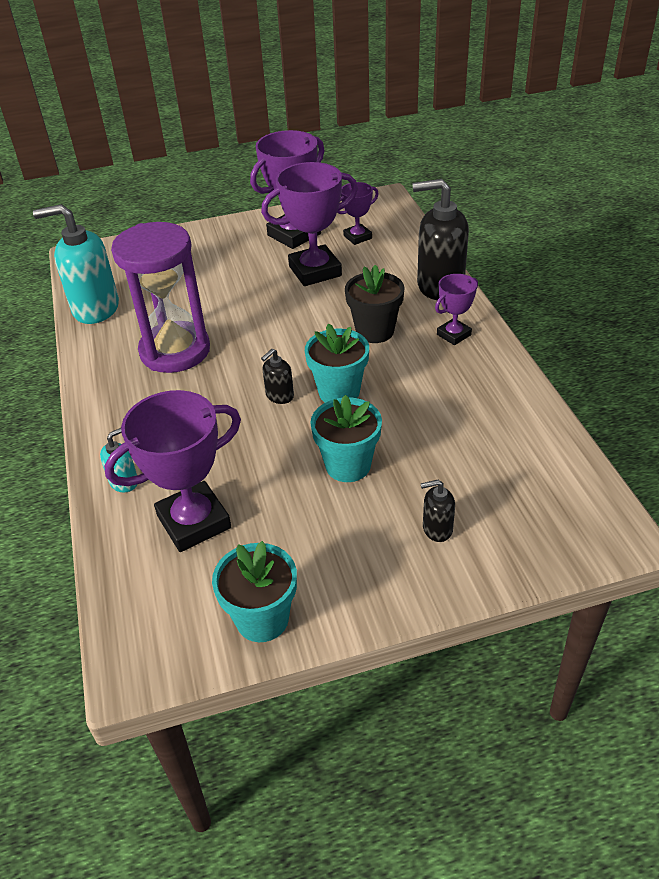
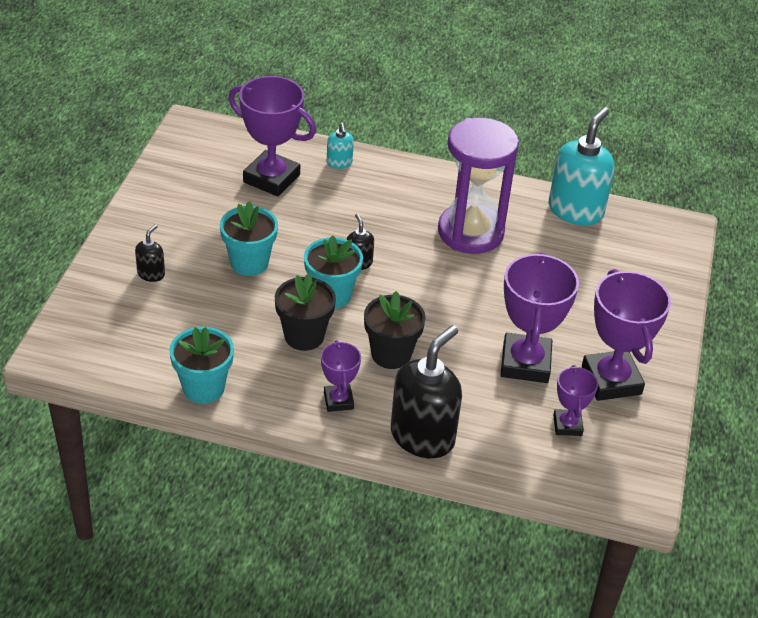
camera: 115 degrees right, 0 degrees up
(194, 522) = (271, 178): purple trophy -> purple trophy turned 60 degrees counterclockwise
(262, 619) = (169, 176): turquoise flower pot -> turquoise flower pot (203, 388)
(406, 384) = (304, 336): none -> black flower pot

